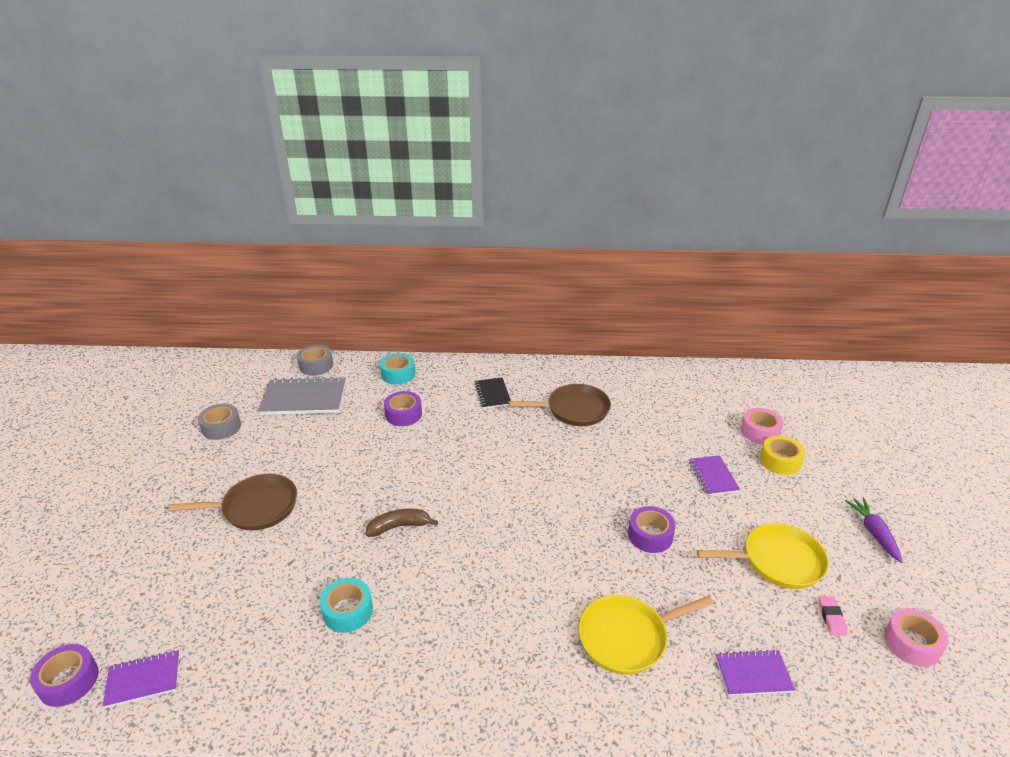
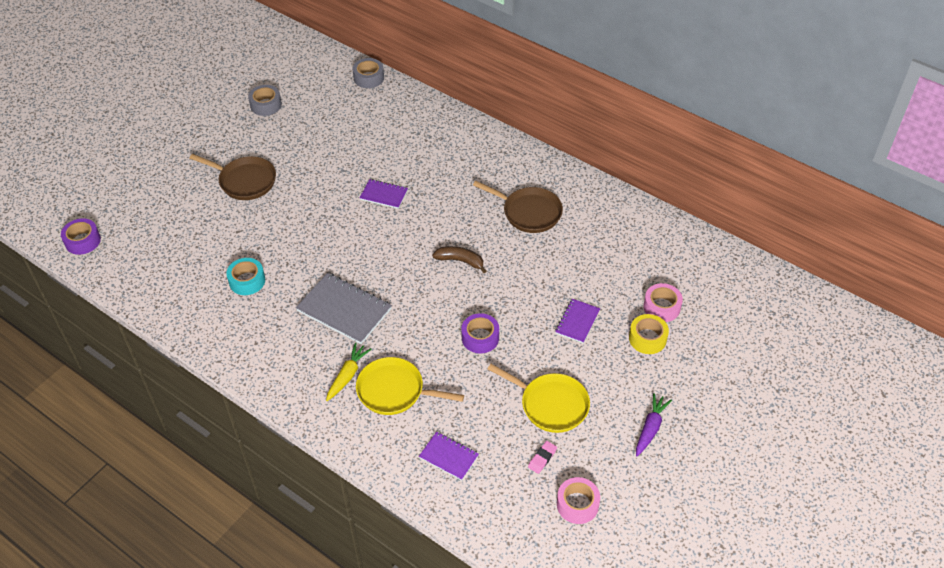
camera: 35 degrees right, 15 degrees up
(143, 680) = (117, 261): purple notebook -> purple notebook (384, 195)
(304, 398) = (337, 105): grey notebook -> grey notebook (344, 310)
(398, 374) = (422, 114): turquoise tape -> none
(399, 526) = (320, 241): brown banana -> brown banana (460, 261)
(403, 414) = (396, 154): purple tape -> none
(492, 394) = (478, 167): black notebook -> none
(562, 651) = (347, 375): none -> yellow carrot

